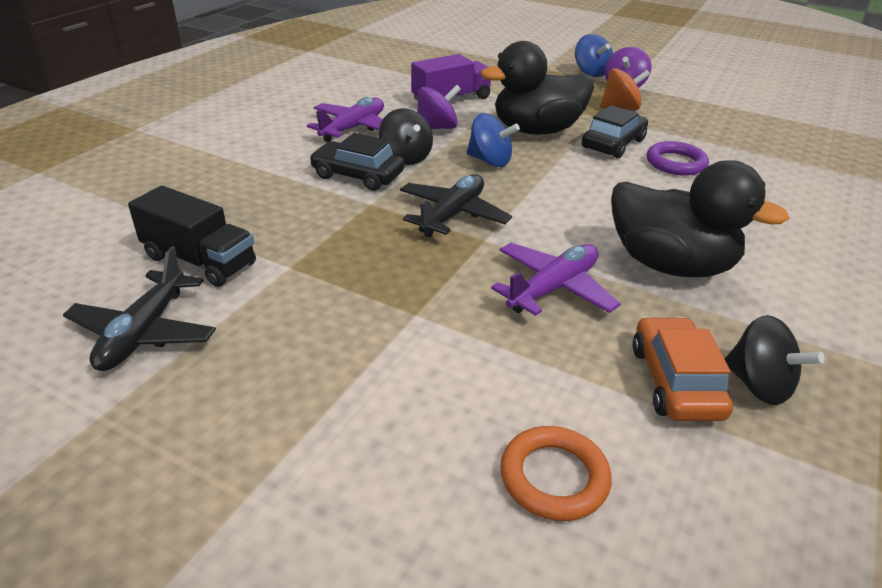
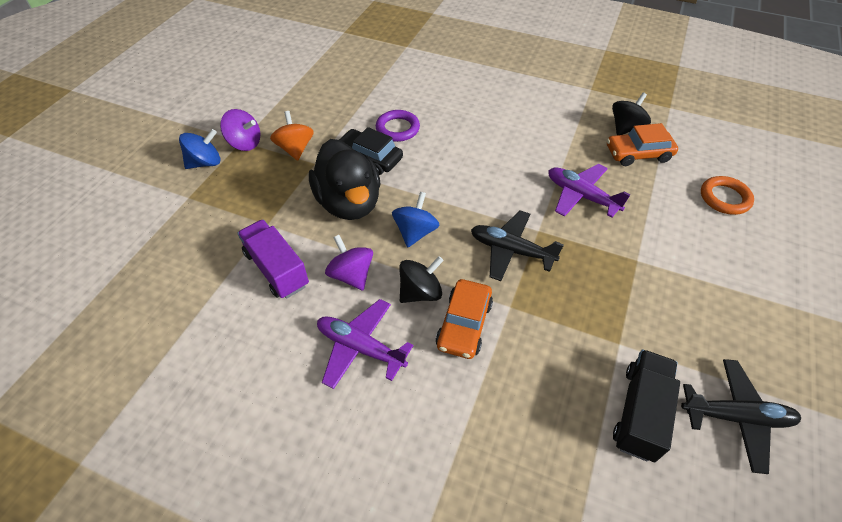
camera: 95 degrees left, 15 degrees up
(357, 175) = (464, 324): black car -> orange car
(670, 265) = (535, 145): black duck -> none

